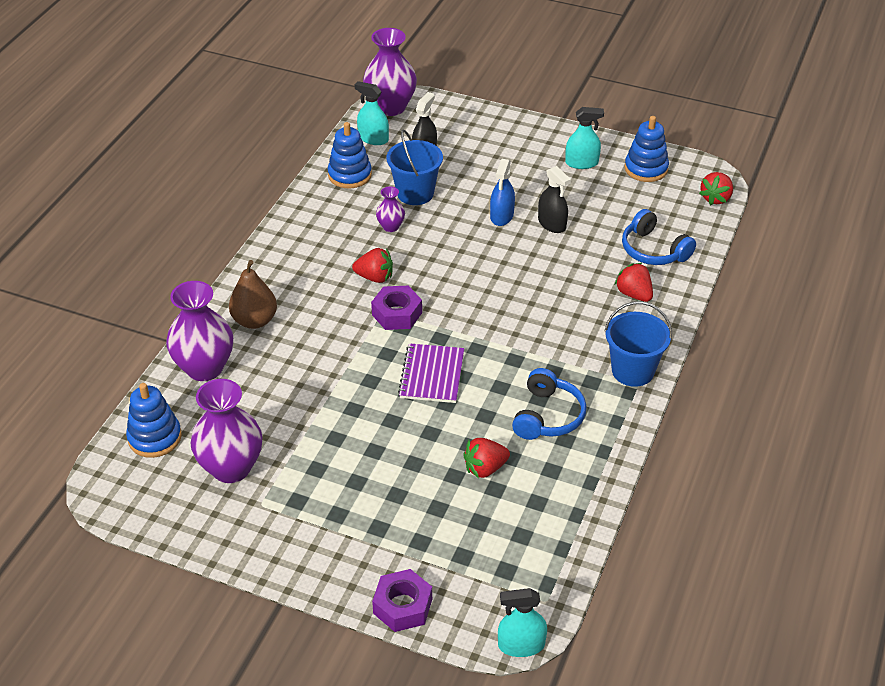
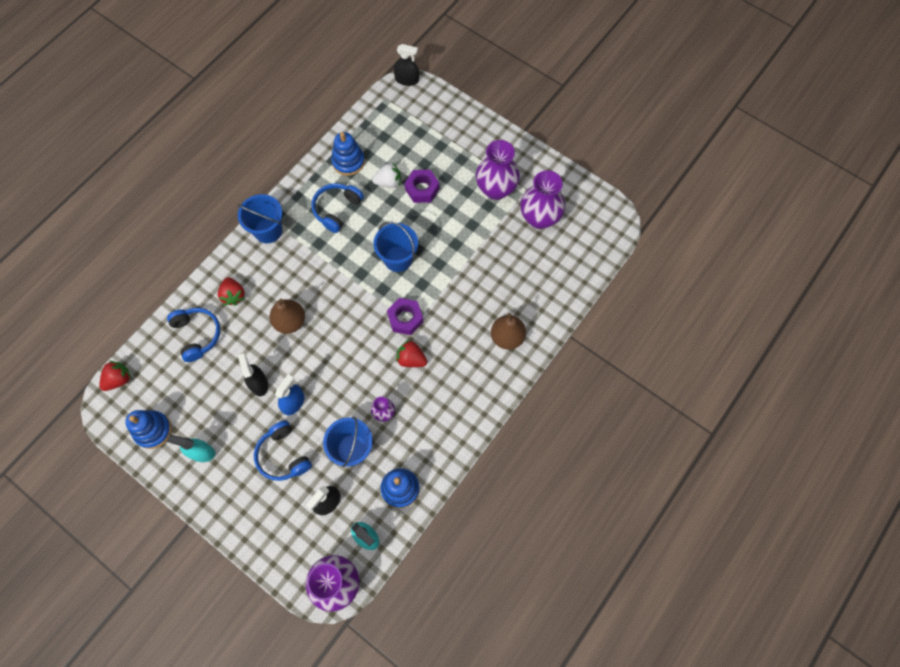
camera: 165 degrees left, 25 degrees up
(155, 437) = (585, 252): blue stacking toy -> blue stacking toy (348, 162)
(204, 368) = (547, 301): purple vase -> purple vase (496, 189)
(402, 606) = (460, 112): purple nut -> purple nut (422, 189)
(431, 375) = (398, 259): purple notebook -> blue bucket
(485, 468) = (388, 182): red strawberry -> white strawberry
(490, 176) = (283, 455): none -> blue headphones
(521, 645) = (407, 79): turquoise spray bottle -> black spray bottle
(545, 283) = (290, 322): none -> brown pear

